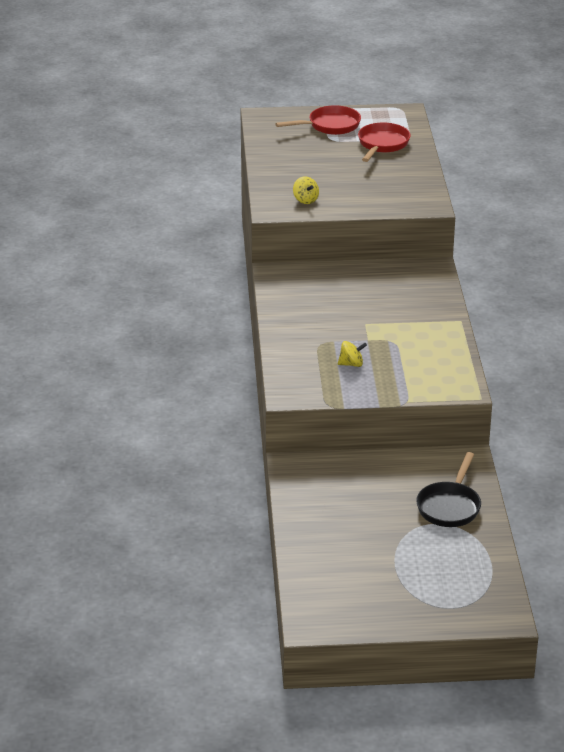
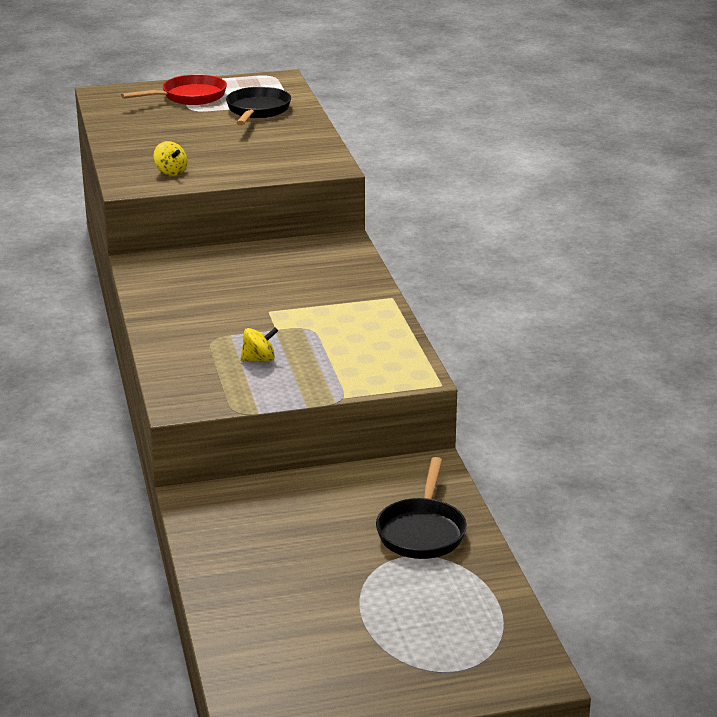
camera: 10 degrees left, 5 degrees down
(382, 145) = (257, 111): red pan -> black pan

